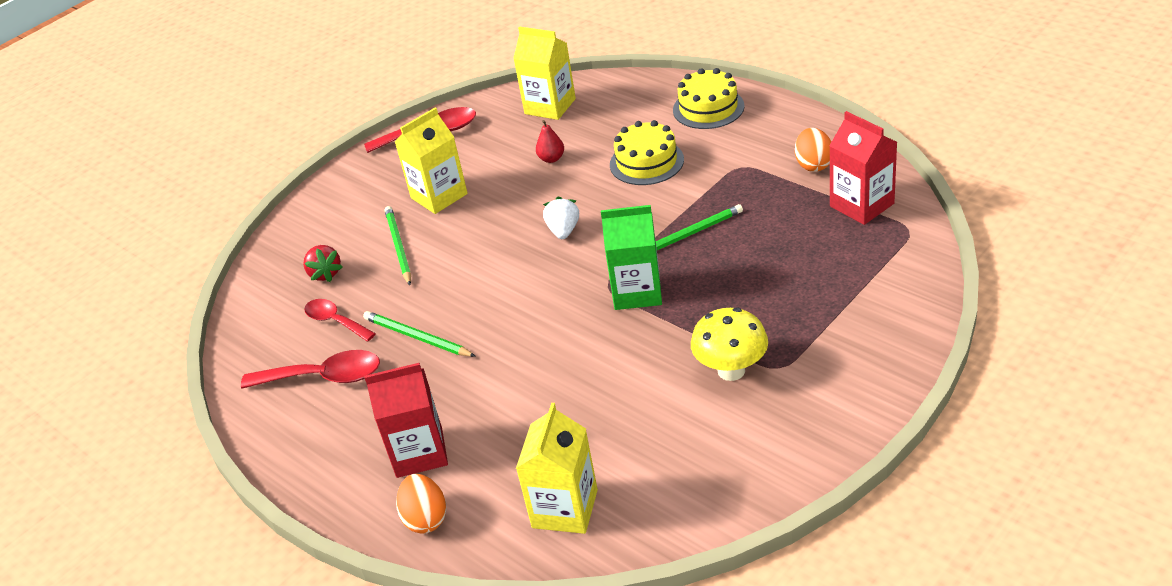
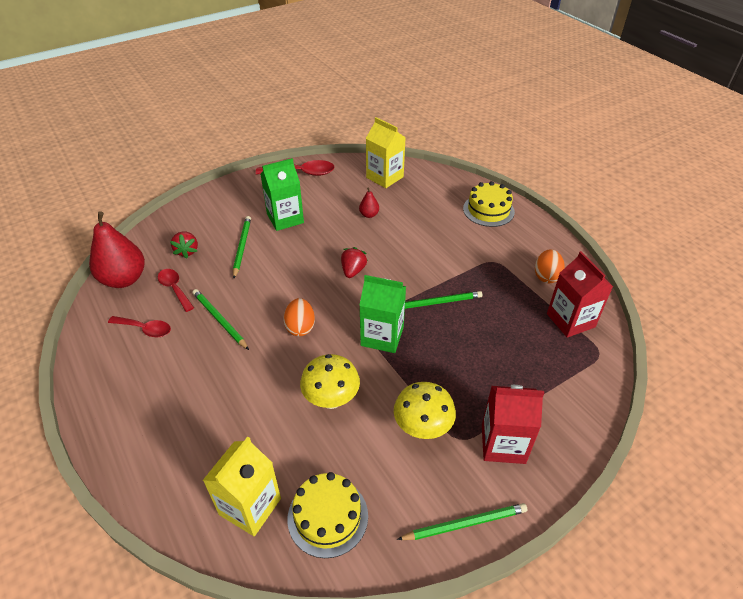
camera: 10 degrees right, 5 degrees up
(258, 331) = (124, 279): none -> red pear
(324, 377) = (145, 329): red spoon -> red spoon, size x0.66
(419, 452) = (174, 415): red carton -> red carton (503, 444)
(425, 518) = (150, 474): orange egg -> orange egg (300, 327)
(439, 196) = (285, 218): yellow carton -> green carton
(563, 230) = (353, 271): white strawberry -> red strawberry
(607, 376) = (331, 399): none -> yellow mushroom
(646, 162) = (430, 237): yellow cake -> yellow cake (328, 516)
(820, 444) = (464, 523): none -> green pencil

